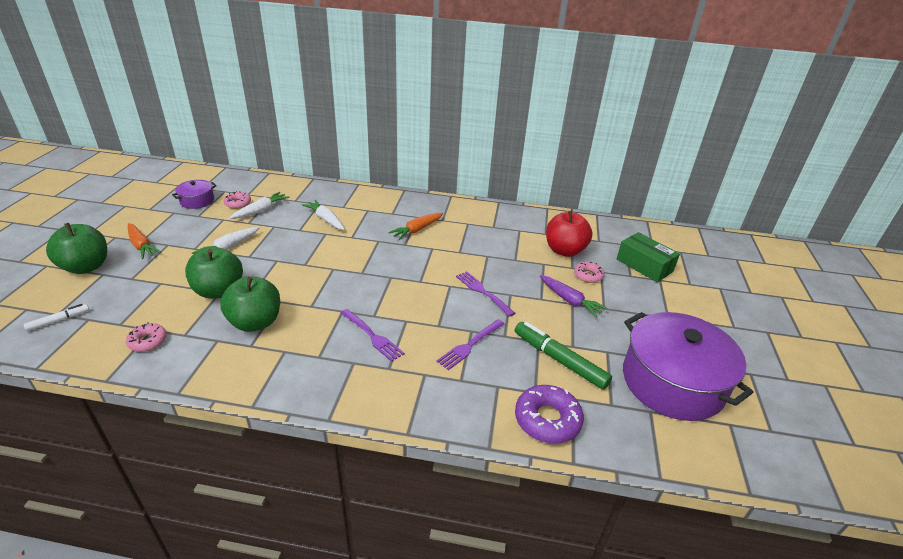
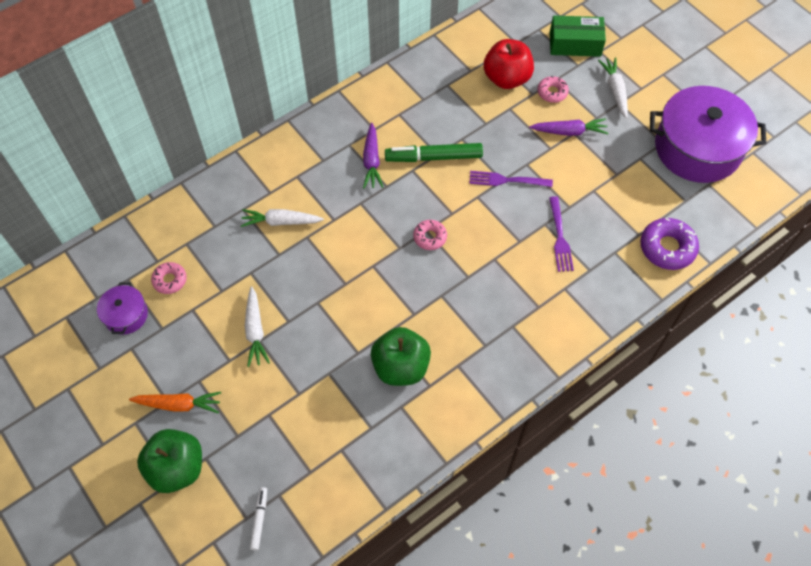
camera: 45 degrees left, 25 degrees up
(148, 341) = (356, 459): pink donut -> pink donut (430, 237)
(219, 291) = (326, 372): green apple -> none
(261, 210) = (207, 267): white carrot -> white carrot (615, 90)
(372, 336) = (492, 294): purple fork -> none
(417, 230) = (372, 160): orange carrot -> purple carrot
(559, 360) = (622, 194): green marker -> green marker (433, 157)

